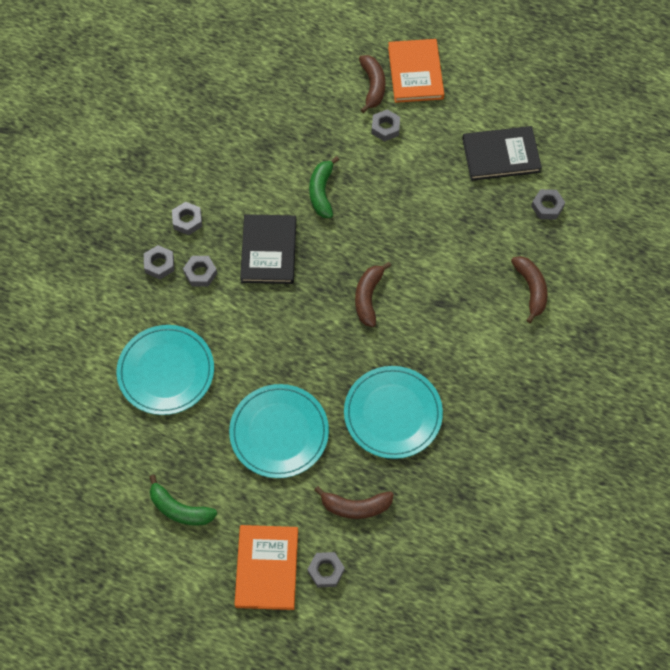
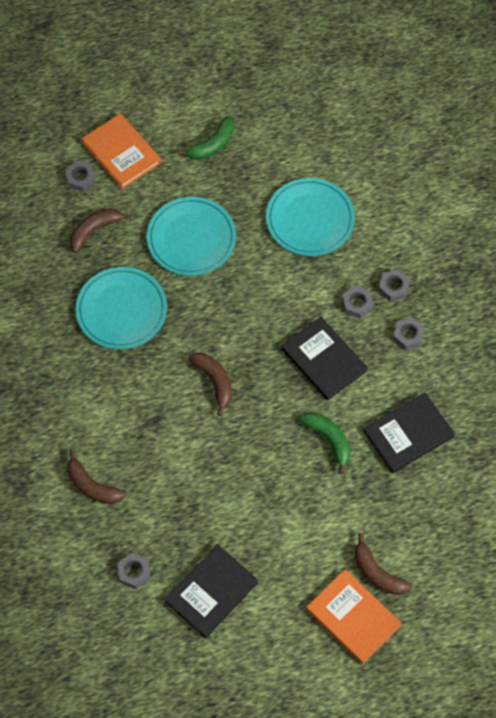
camera: 140 degrees right, 0 degrees up
(180, 509) = (212, 145): green banana -> green banana turned 150 degrees clockwise
(260, 154) = (408, 434): none -> black book
(385, 128) = (330, 540): grey nut -> none

